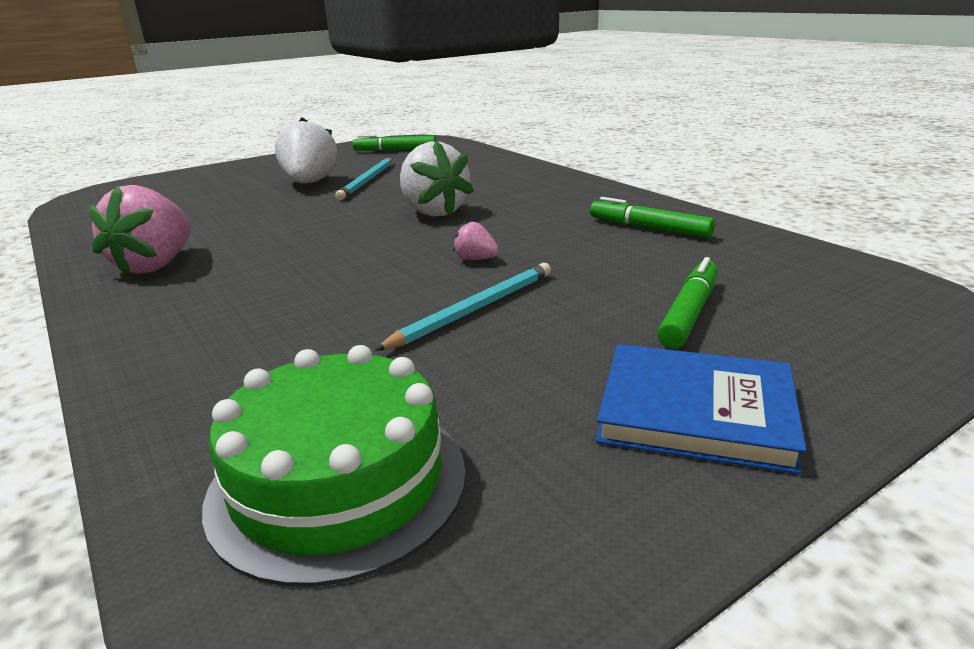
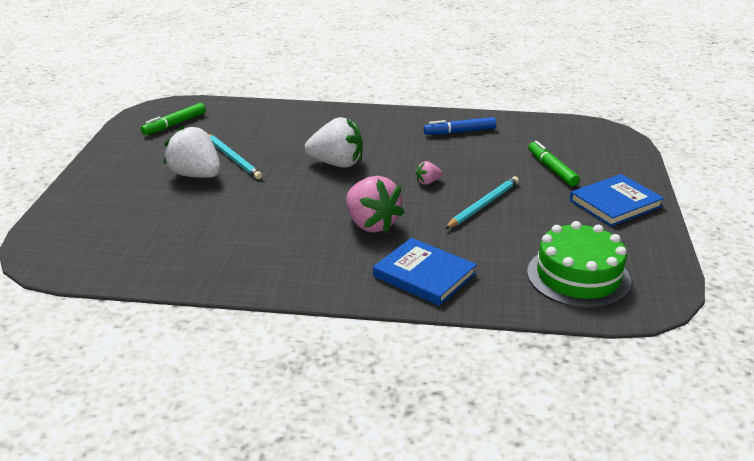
camera: 50 degrees left, 5 degrees up
(155, 265) = (278, 263): pink strawberry -> pink strawberry (371, 224)
(202, 345) = (424, 275): none -> blue book
(474, 309) = (483, 205): turquoise pencil -> turquoise pencil turned 45 degrees clockwise
(649, 228) = (459, 132): green marker -> blue marker

